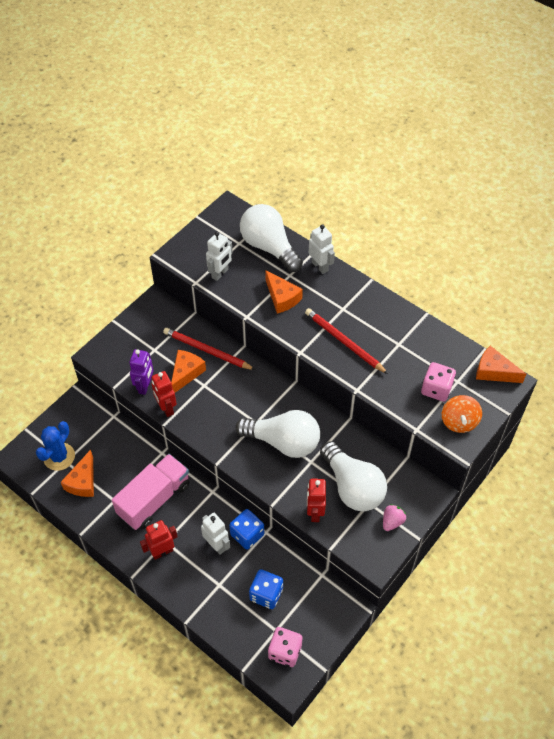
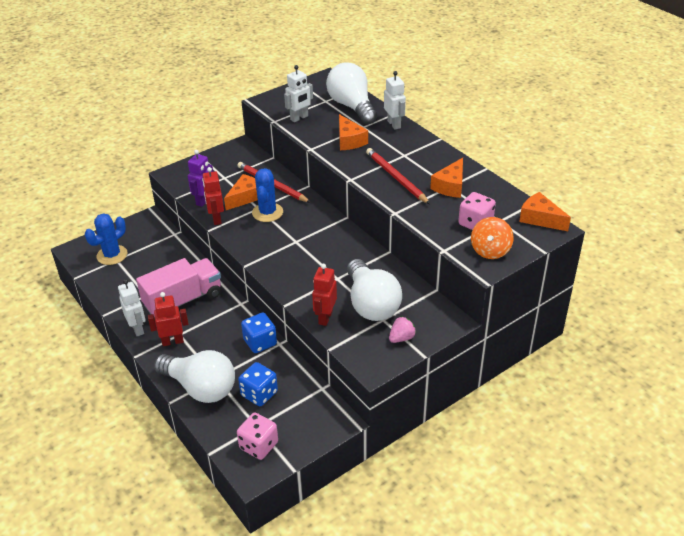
camera: 15 degrees right, 15 degrees down
(83, 481) = (124, 276): orange cheese -> orange cheese (450, 186)
(215, 390) = (267, 212): none -> blue cactus
(216, 545) = (227, 345): white robot -> white robot (138, 328)
(283, 442) = (316, 259): white light bulb -> white light bulb (200, 388)

